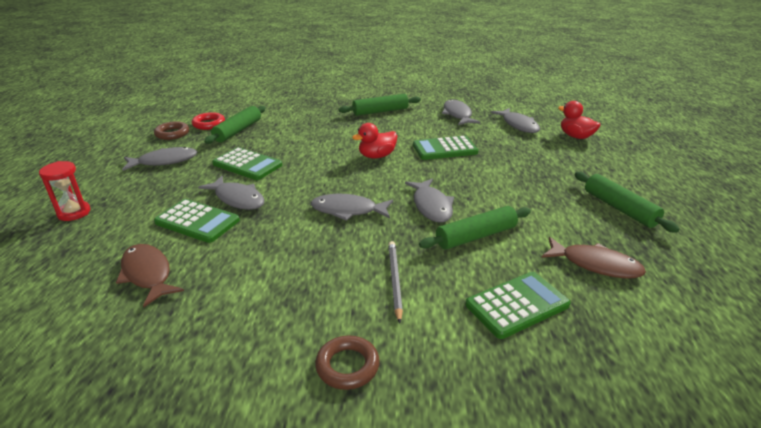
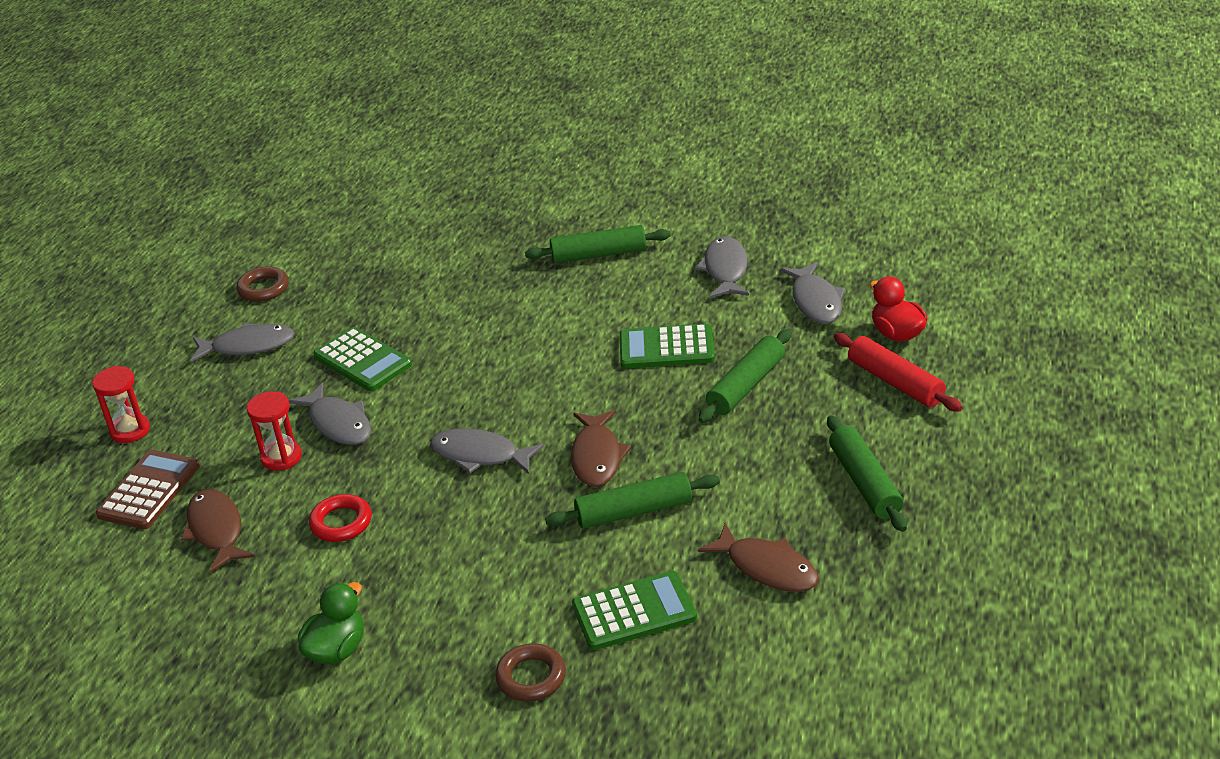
camera: 15 degrees right, 5 degrees up
(88, 250) = (149, 490): none -> brown calculator
(197, 221) = (281, 457): green calculator -> red hourglass
(209, 124) = (320, 270): red ring -> red ring (341, 523)
(238, 131) = (361, 288): green rolling pin -> green rolling pin (746, 386)
(272, 363) = (337, 649): none -> green duck
(347, 366) = (413, 661): brown ring -> brown ring (531, 677)
(376, 156) = (556, 356): red duck -> none
(394, 280) = (502, 566): grey pencil -> none
(431, 206) = (597, 457): grey fish -> brown fish
(594, 157) = (895, 382): none -> red rolling pin

